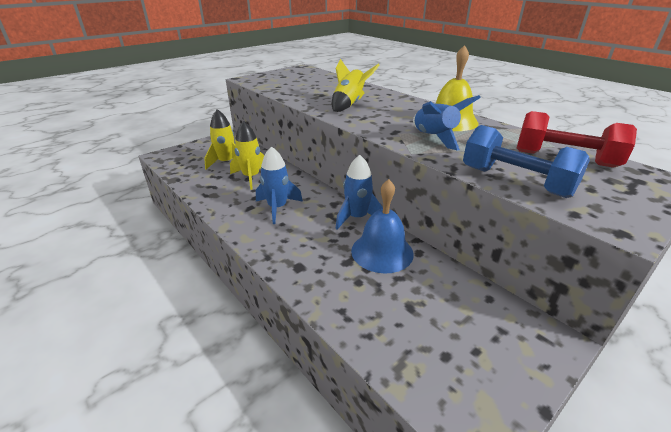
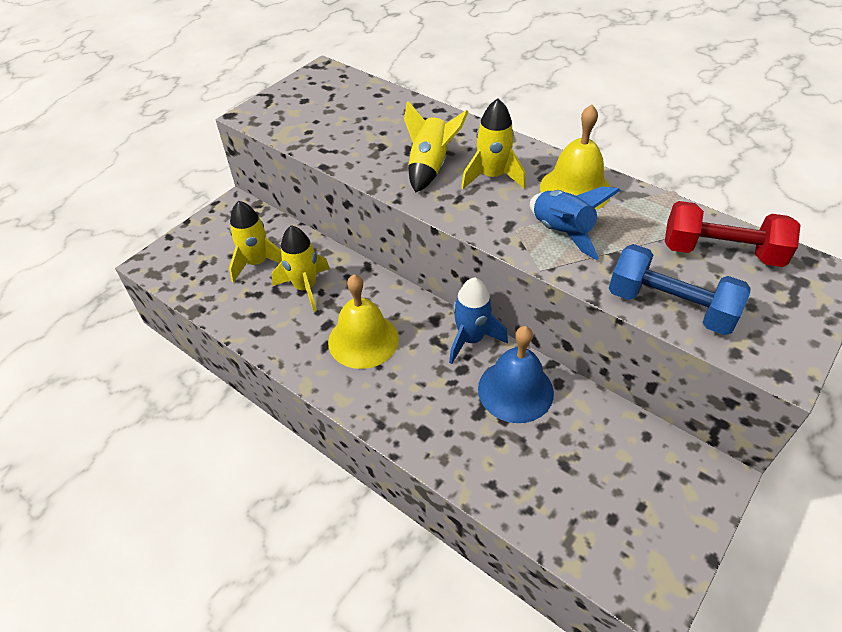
camera: 10 degrees left, 15 degrees up
(277, 208) = (363, 340): blue rocket -> yellow bell
(391, 111) = (492, 177): none -> yellow rocket

